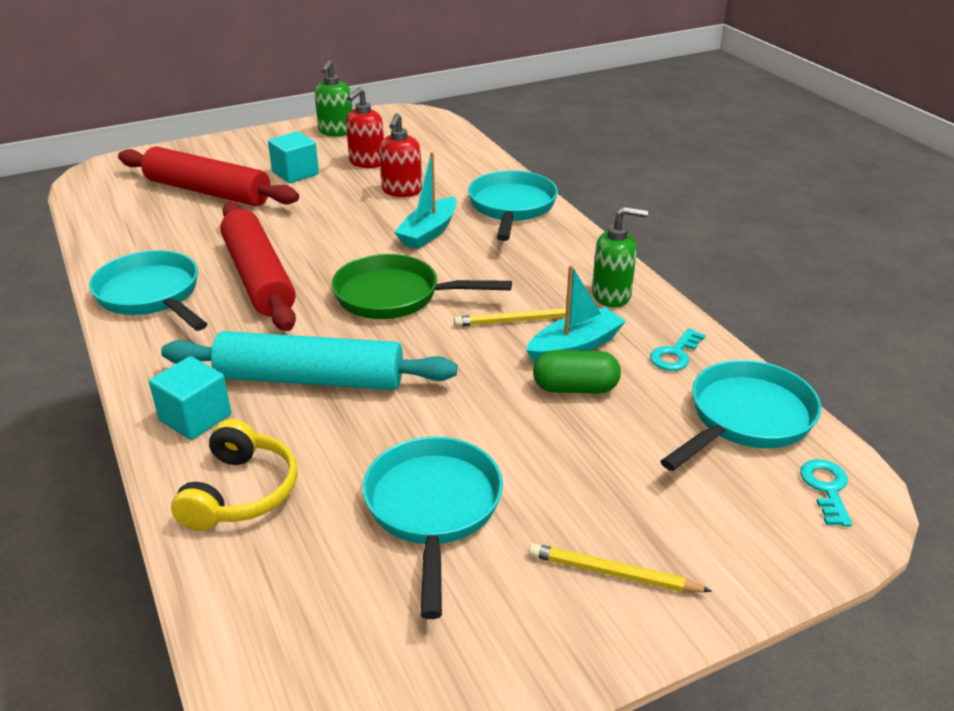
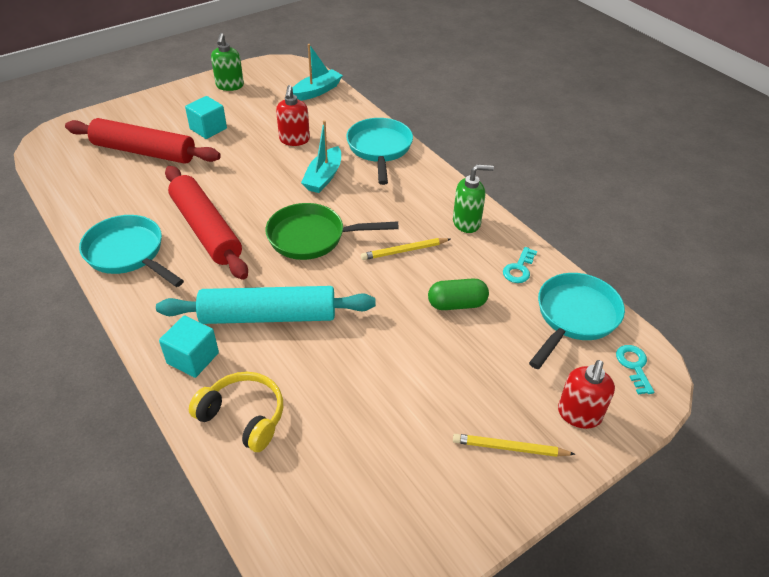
camera: 10 degrees left, 10 degrees up
(241, 492) = (244, 416): yellow headphones -> yellow headphones turned 60 degrees counterclockwise
(366, 162) = (261, 114): red soap dispenser -> red soap dispenser (579, 414)
(433, 509) = (381, 413): turquoise pan -> none
(574, 347) = (449, 269): turquoise boat -> turquoise boat (317, 91)

